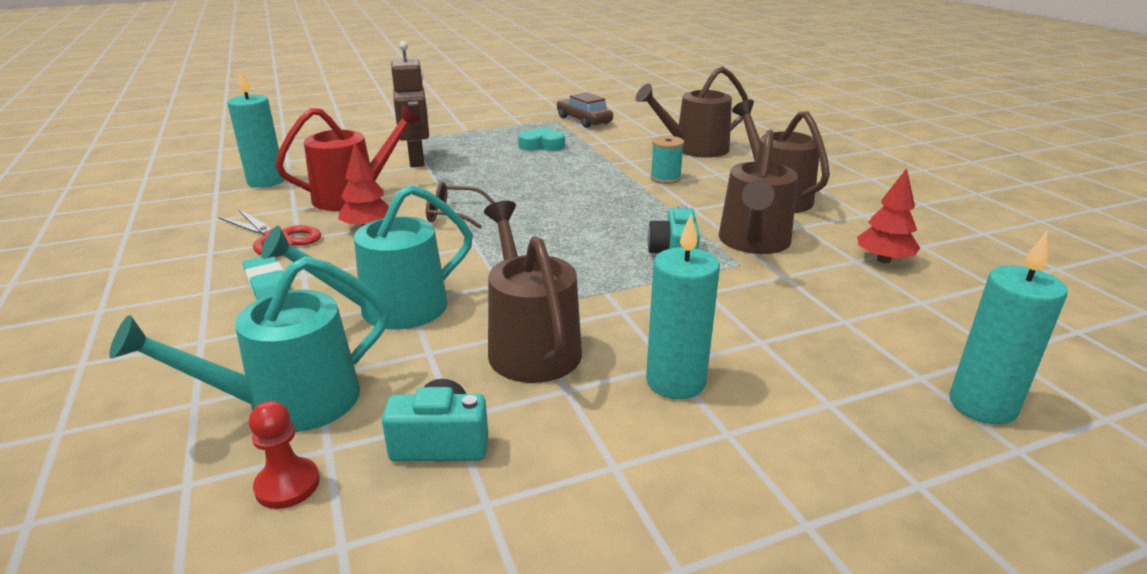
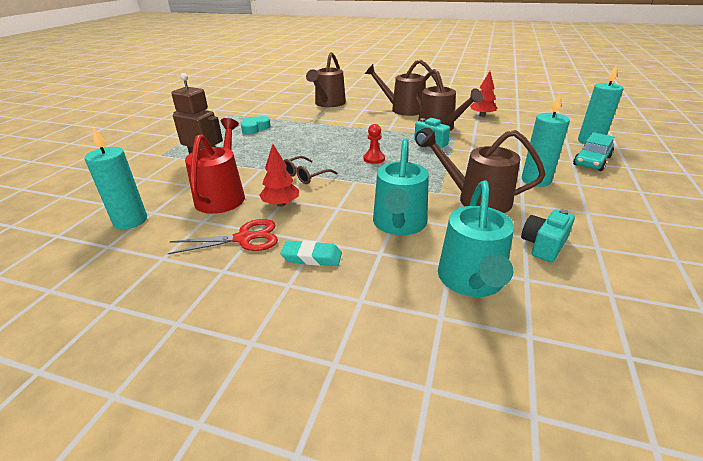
camera: 50 degrees left, 5 degrees up
(287, 485) = (552, 299): red pawn -> red pawn (374, 159)
(584, 120) = (242, 109): brown car -> none
(665, 178) = (350, 119): turquoise spool -> none
(870, 427) = (591, 161): none -> turquoise car

